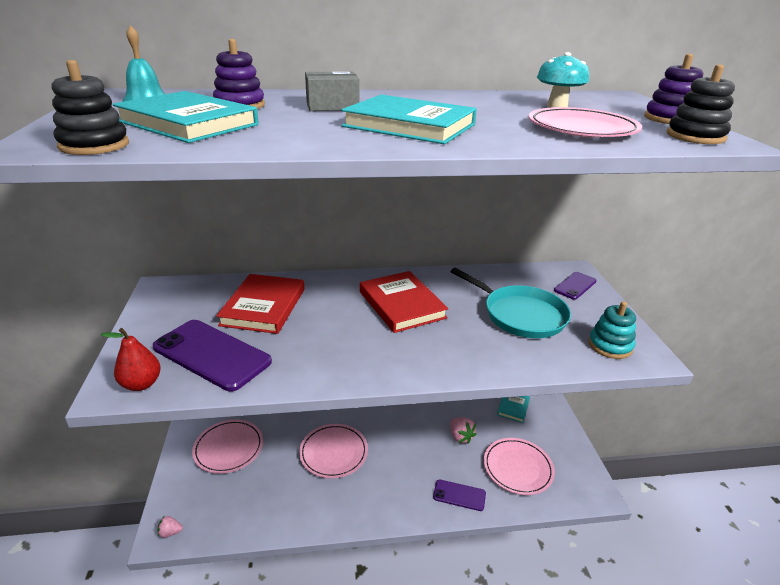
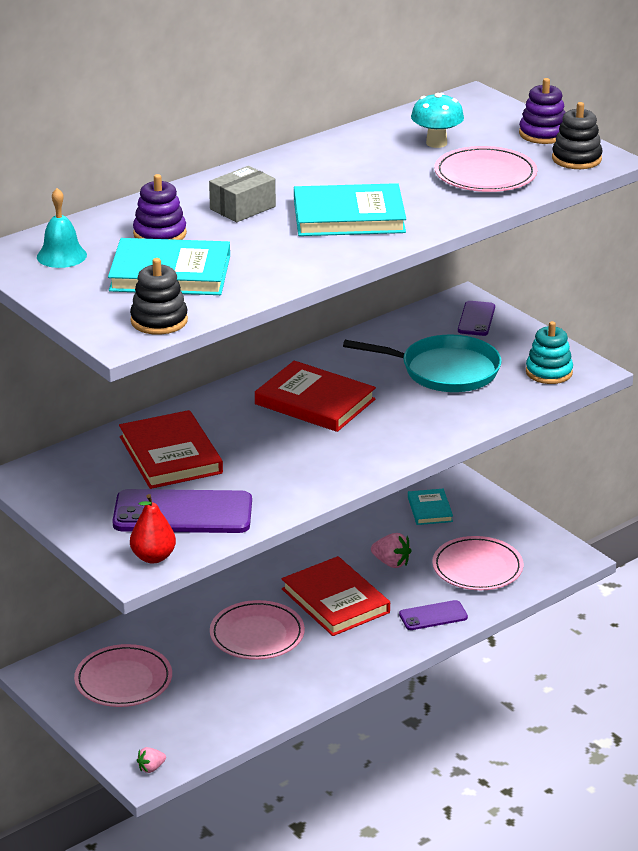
camera: 30 degrees left, 0 degrees up
(403, 450) = (335, 601): none -> red book

